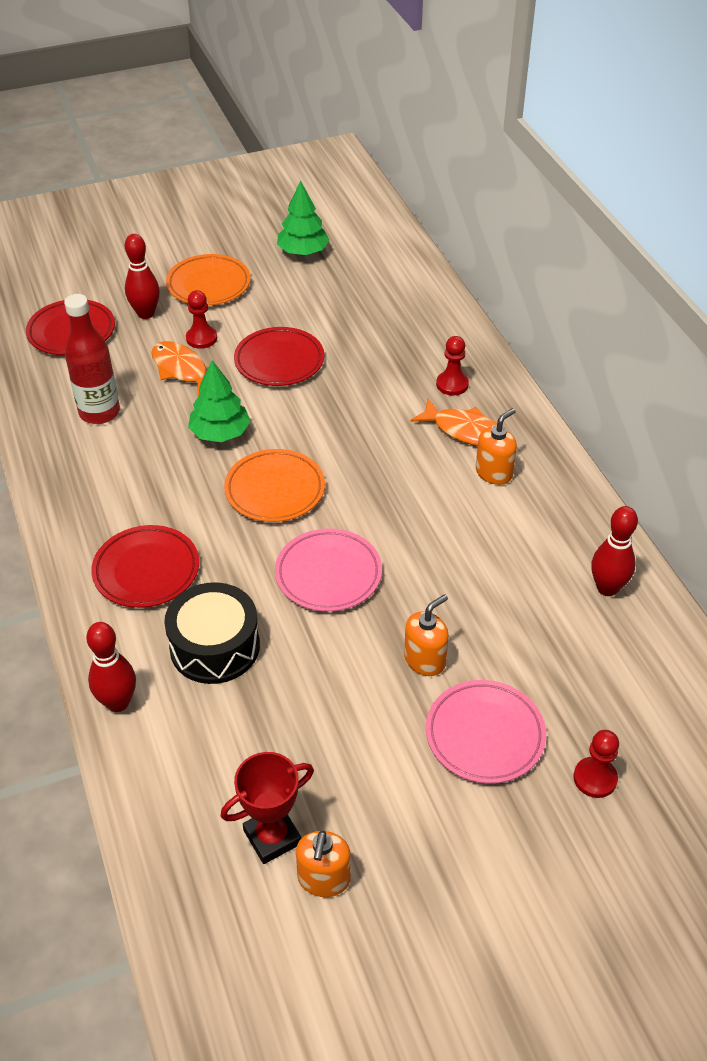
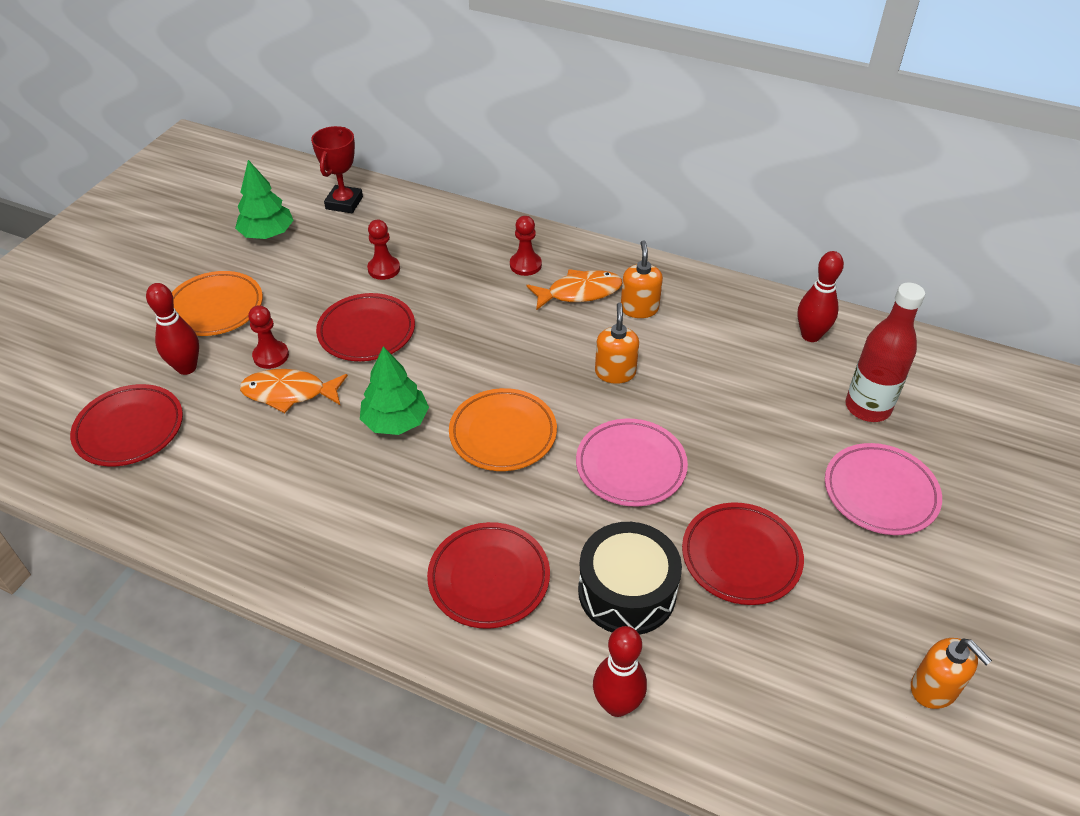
camera: 45 degrees left, 0 degrees up
(99, 412) = (259, 480): red bottle -> red bottle (867, 407)
(272, 837) = (864, 694): red trophy -> red trophy (344, 203)
(317, 689) = (741, 557): none -> red plate
(425, 660) = (777, 474): orange soap dispenser -> orange soap dispenser (615, 372)
(595, 778) = (971, 464): red pawn -> red pawn (384, 269)

